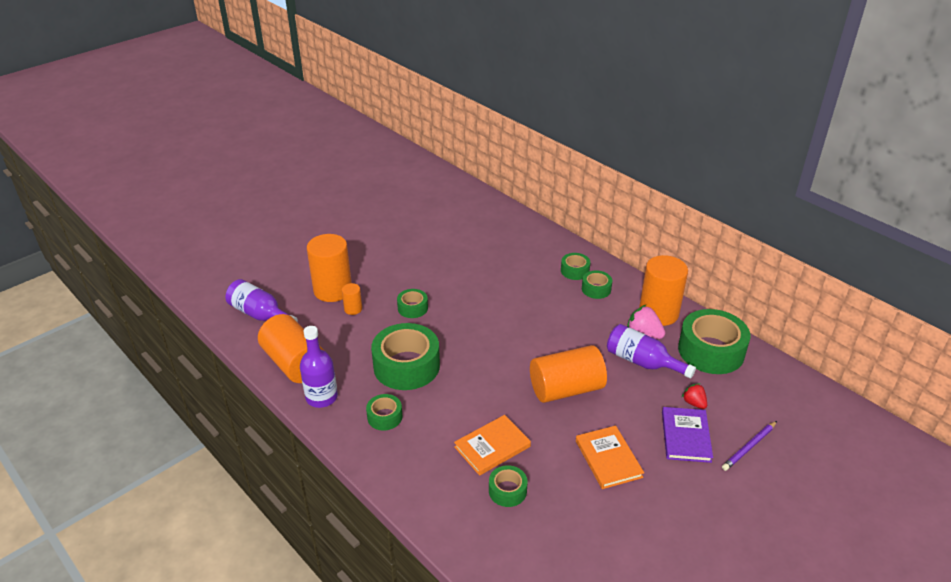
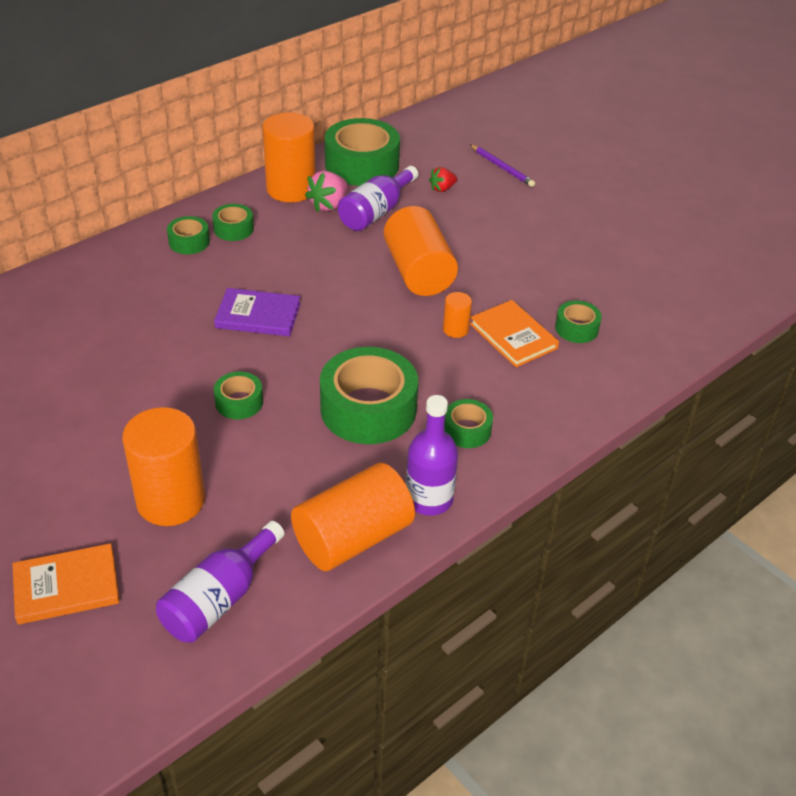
camera: 90 degrees left, 5 degrees up
(353, 309) = (228, 472): orange cylinder -> orange cylinder (455, 329)
(608, 459) = (524, 254): orange book -> orange book (66, 586)
(686, 436) = (490, 201): purple book -> purple book (258, 315)

